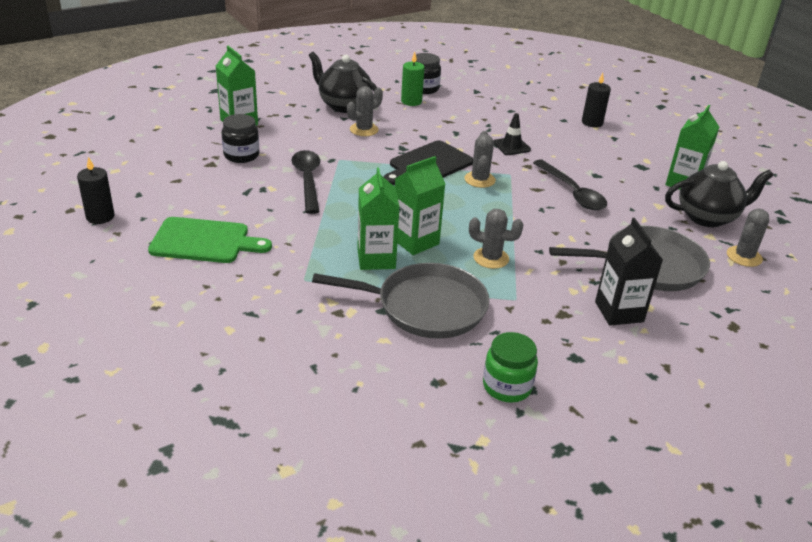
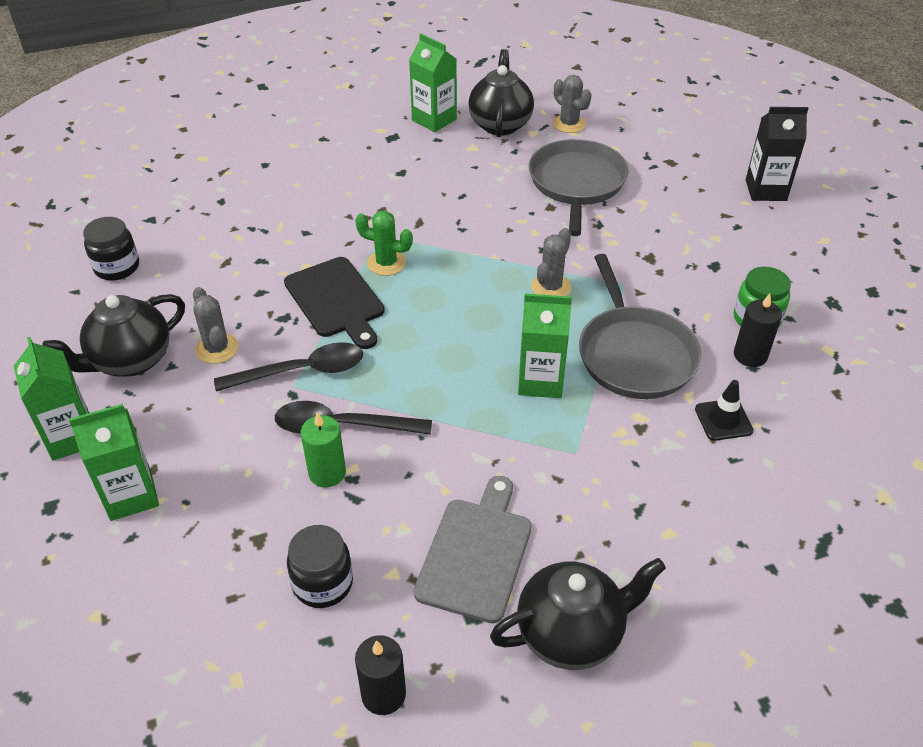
camera: 75 degrees left, 10 degrees up
(139, 285) = (571, 633): none -> black teapot
(204, 241) = (476, 553): green cutting board -> grey cutting board
(241, 155) = (244, 498): black jar -> black jar (323, 583)
(411, 101) = (151, 287): green candle -> green candle (327, 473)
(415, 241) = (510, 341): green carton -> green carton (71, 437)
(425, 307) = (634, 354): grey pan -> grey pan turned 150 degrees clockwise
(479, 180) = (386, 263): grey cactus -> green cactus
(511, 146) = (314, 220): black traffic cone -> black traffic cone (723, 420)
(572, 192) = (433, 198): black spoon -> black spoon (301, 371)
(592, 122) = (281, 145): black candle -> black candle (750, 355)
(619, 312) = (648, 221): black carton -> black carton (766, 190)

